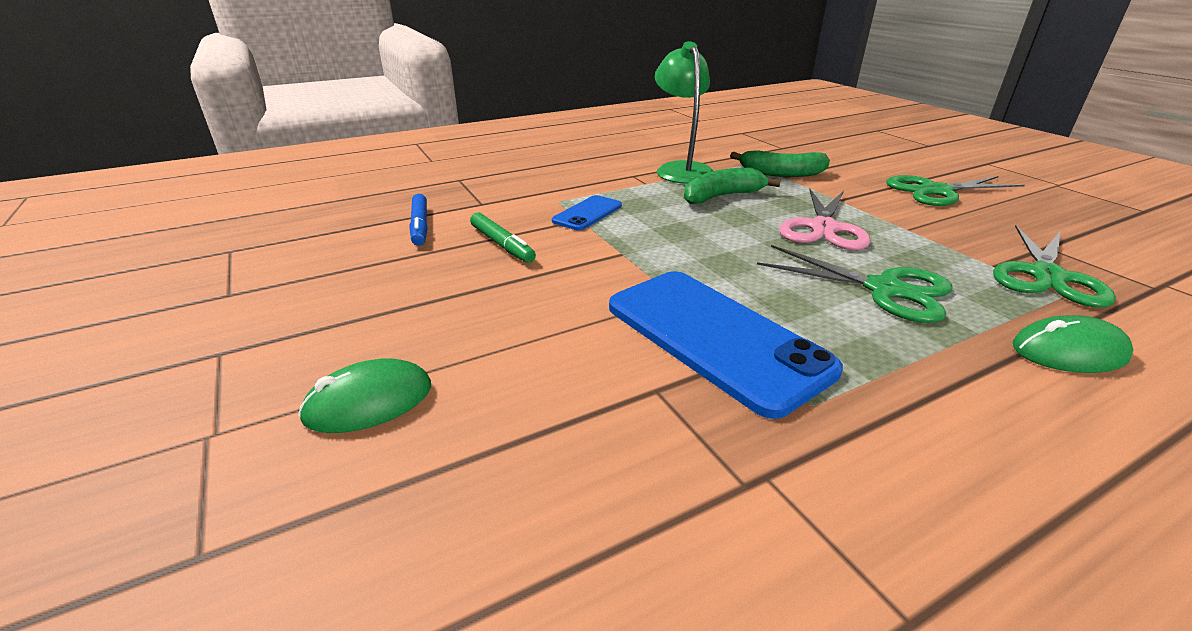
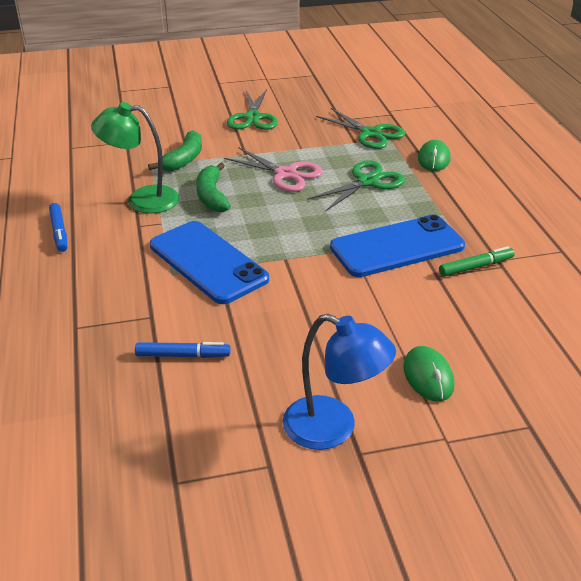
camera: 75 degrees left, 5 degrees up
(274, 328) = (333, 429): none -> blue lamp
(502, 244) = (245, 311): green marker -> green marker (476, 267)
(587, 213) = (208, 262): blue phone -> blue phone, size x2.03
(599, 151) = (59, 232): none -> blue marker

